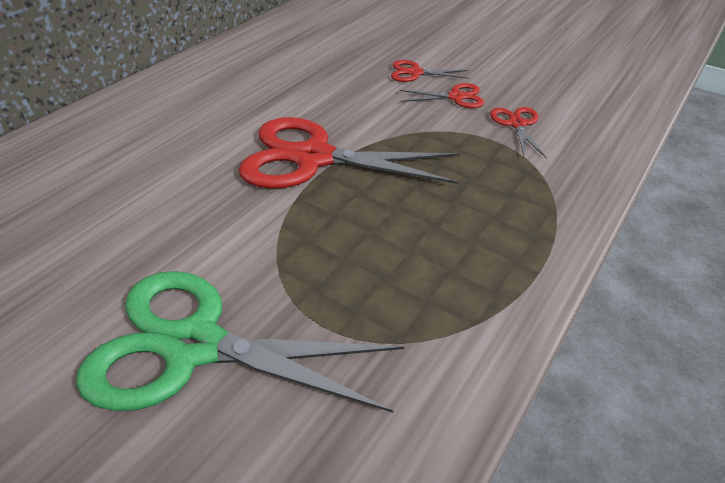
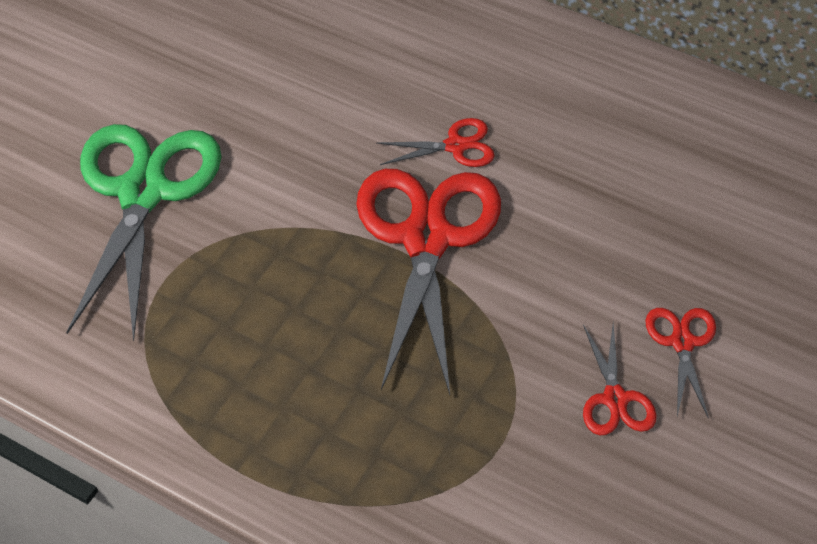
camera: 85 degrees right, 10 degrees up
(517, 124) = (550, 479): red scissors -> red scissors (456, 146)

